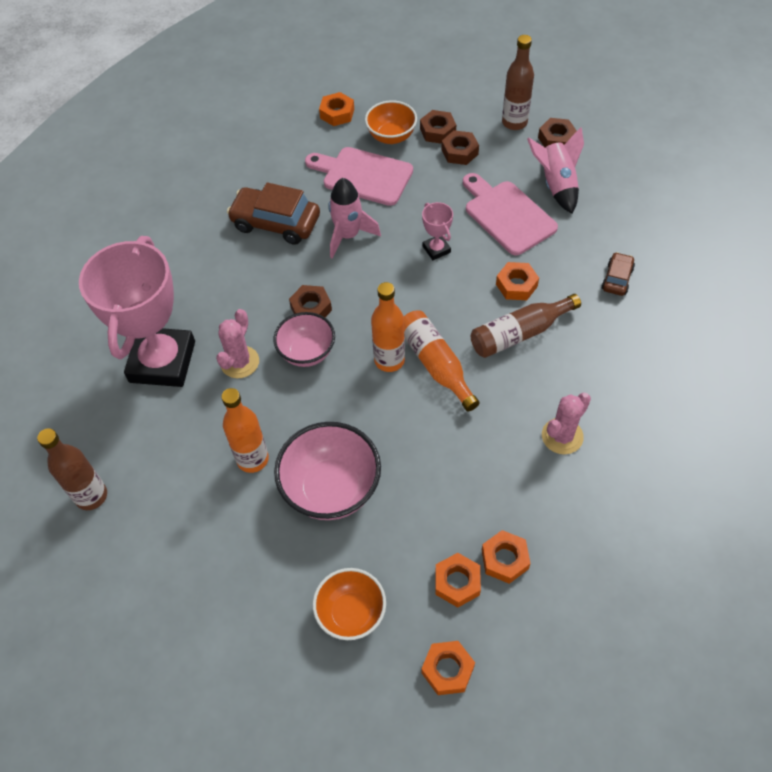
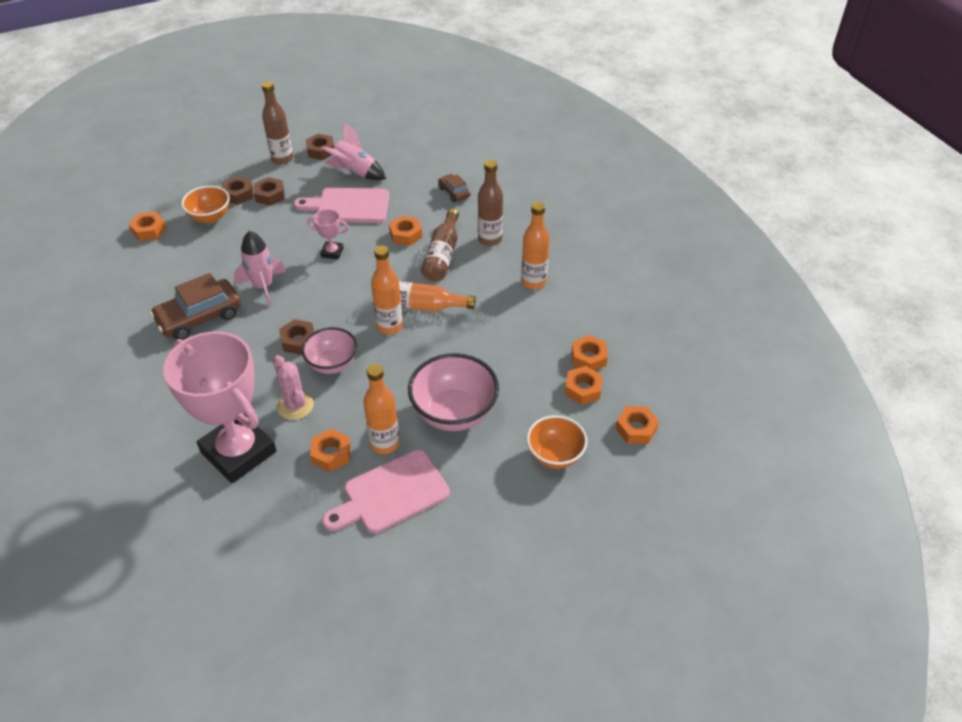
camera: 55 degrees left, 10 degrees down
(91, 496) = (307, 563): brown bottle -> brown bottle (490, 239)
(210, 428) = (331, 454): none -> orange nut
(363, 175) = (223, 250): pink cutting board -> pink cutting board (391, 494)
(562, 436) = (533, 282): pink cactus -> orange bottle

